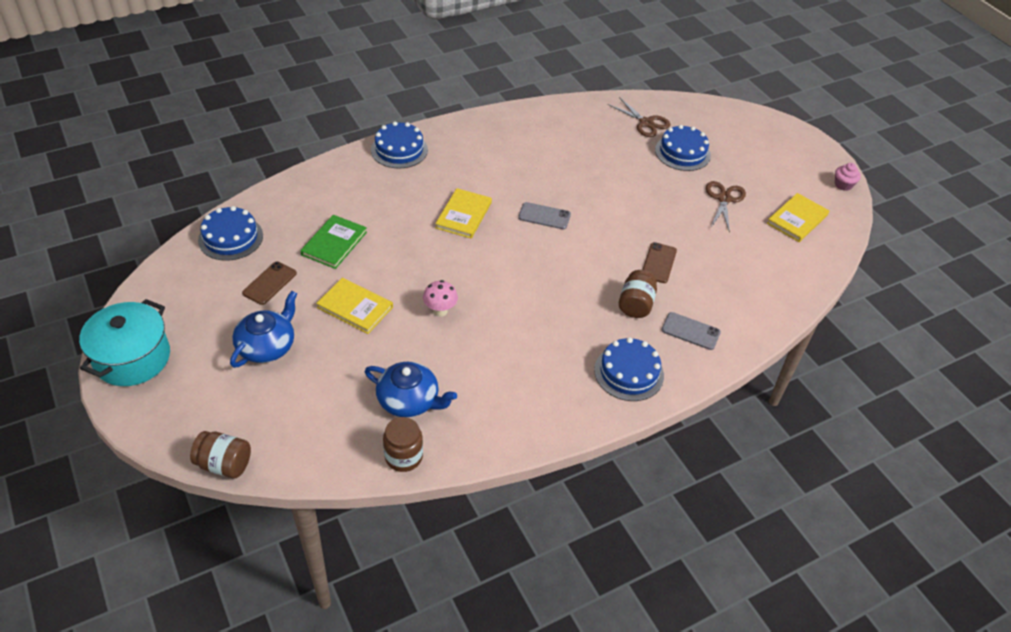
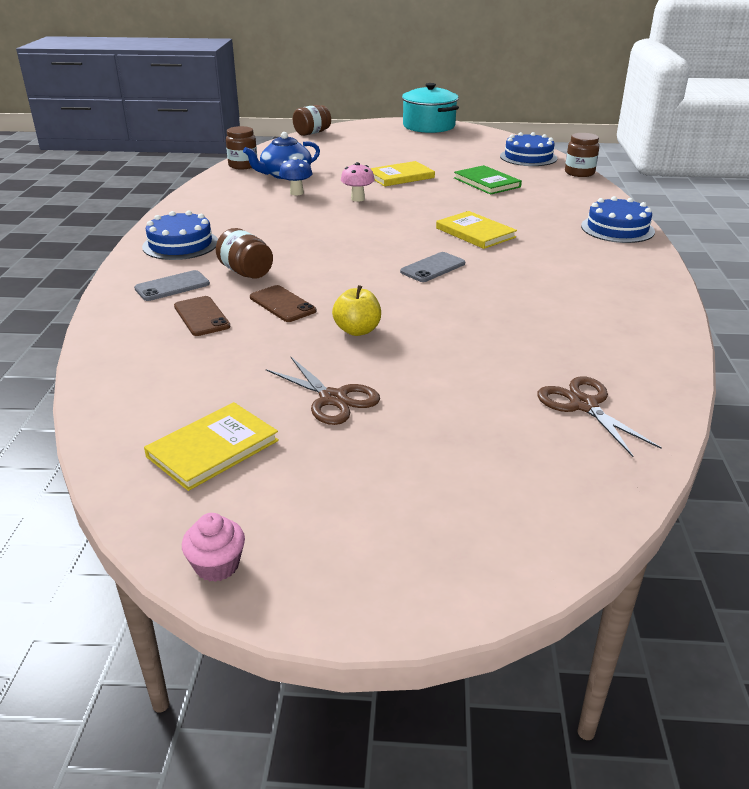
camera: 125 degrees right, 15 degrees down
(266, 194) = (579, 173): none -> brown jar
(267, 346) = (395, 151): blue teapot -> none
(270, 283) = (460, 160): brown phone -> brown phone (201, 316)
(456, 362) = (296, 193): none -> blue mushroom
(646, 123) = (584, 405): brown scissors -> brown scissors turned 75 degrees clockwise
(656, 217) = (357, 330): none -> yellow apple
(682, 152) = (476, 408): blue cake -> none
(797, 219) = (213, 448): yellow book -> yellow book turned 60 degrees clockwise

